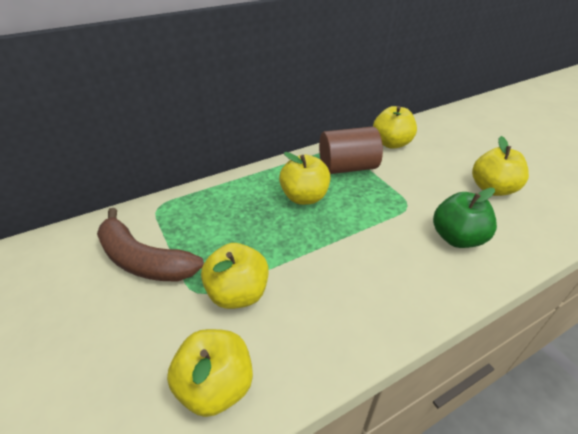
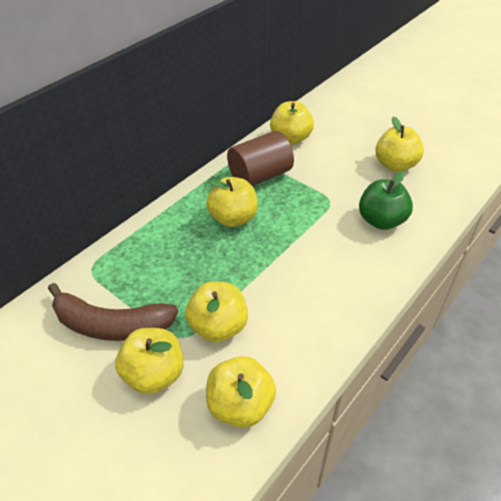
camera: 20 degrees left, 5 degrees up
(152, 320) = (154, 374): none -> yellow apple

